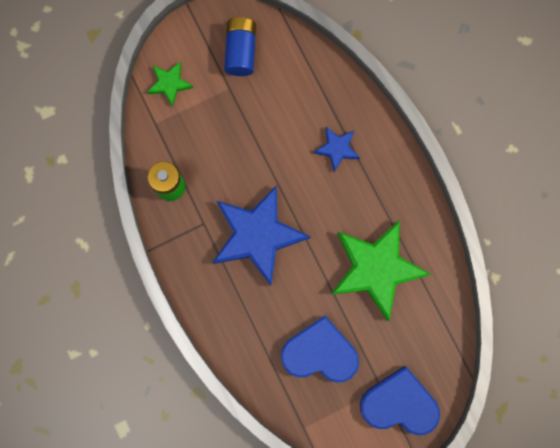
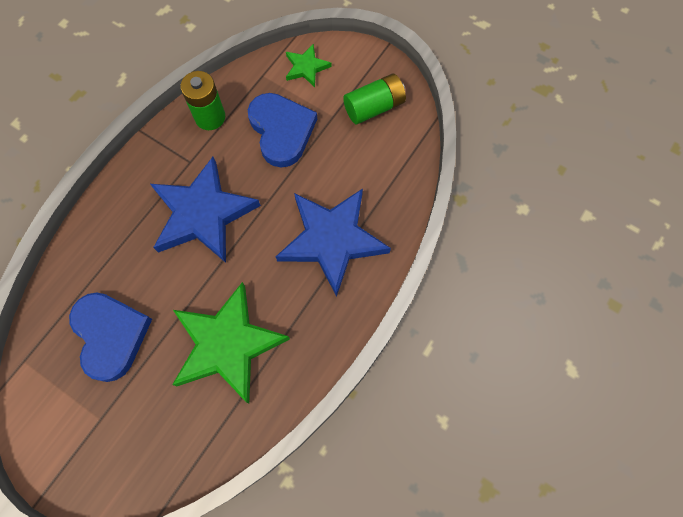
camera: 60 degrees right, 10 degrees down
(240, 51) = (374, 107): blue battery -> green battery
(337, 149) = (332, 240): blue star -> blue star, size x2.11
(399, 403) = (91, 448): blue heart -> blue heart (281, 131)

